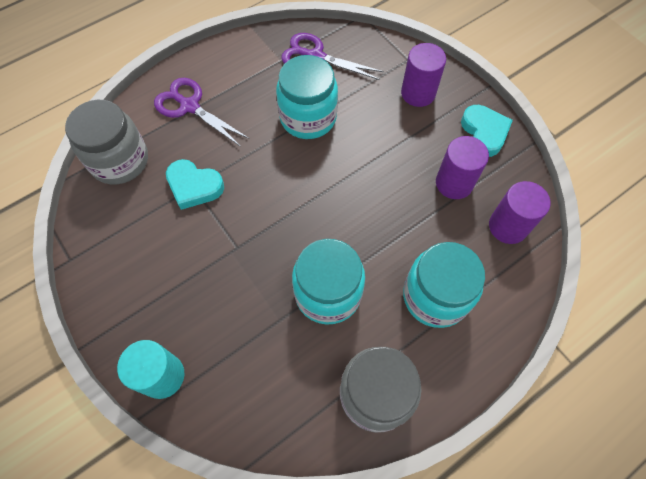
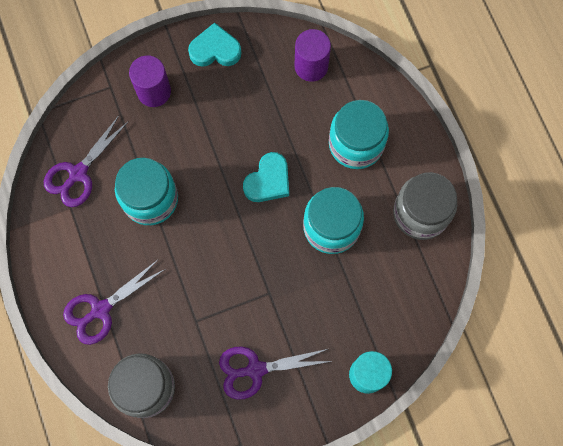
camera: 75 degrees left, 10 degrees up
(151, 254) = (255, 369): none -> purple scissors
(194, 186) = (196, 320): turquoise heart -> turquoise heart (268, 181)
(454, 183) = (258, 94): purple cylinder -> none

